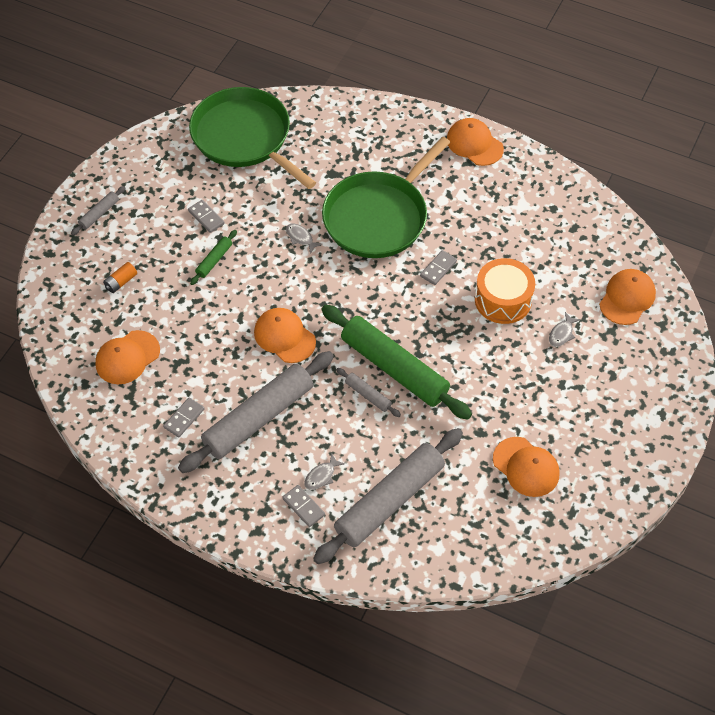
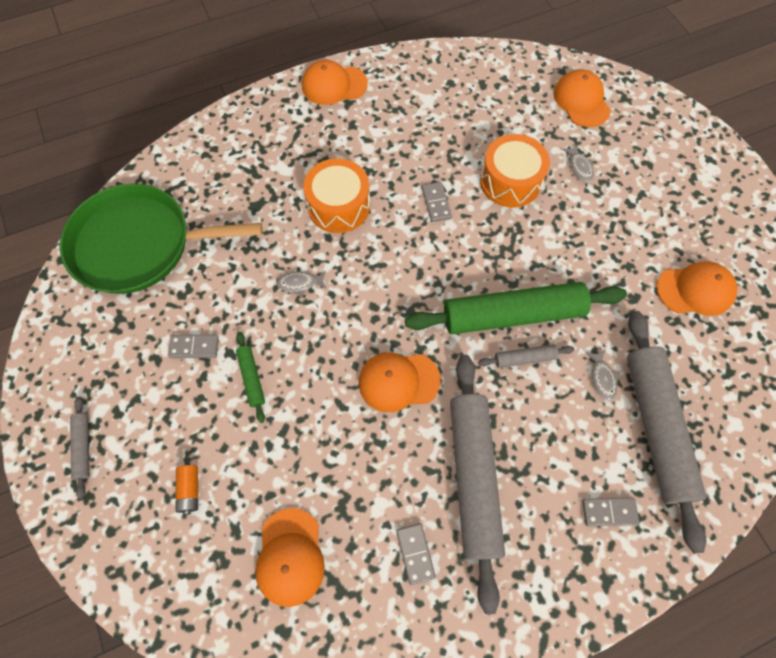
camera: 50 degrees left, 10 degrees up
(321, 476) = (585, 468): grey fish -> grey fish (602, 378)
(379, 217) = (339, 206): green pan -> orange drum

